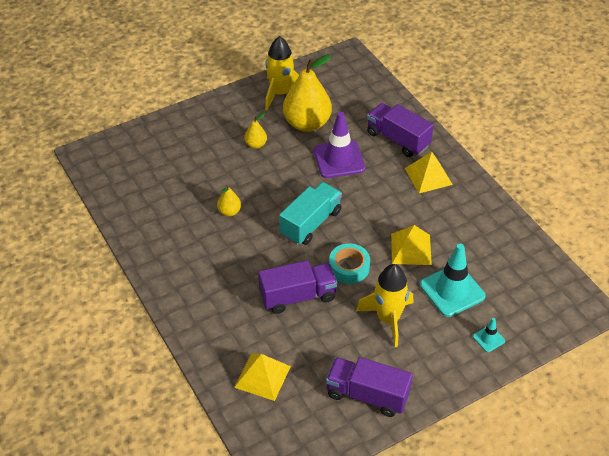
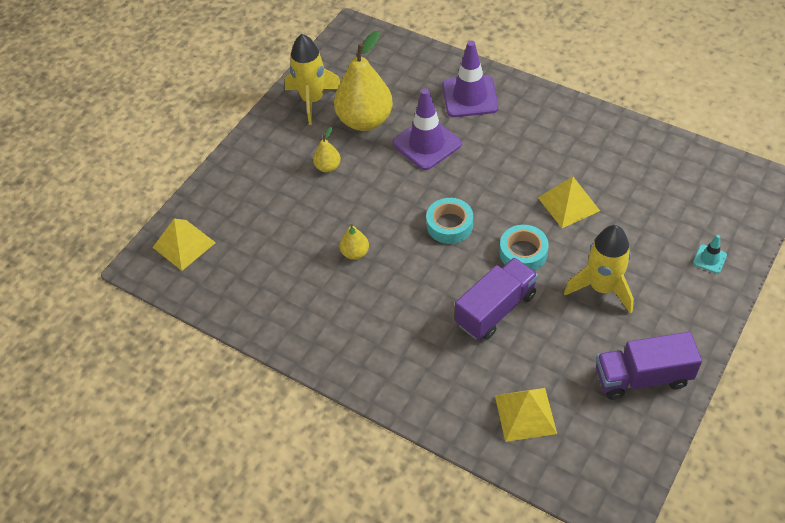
camera: 25 degrees left, 5 degrees up
(311, 223) = (449, 225): turquoise truck -> turquoise tape
(398, 139) = (470, 96): purple truck -> purple traffic cone
(428, 176) = (528, 121): yellow pyramid -> yellow pyramid (184, 244)
(452, 290) = (639, 227): turquoise traffic cone -> none

